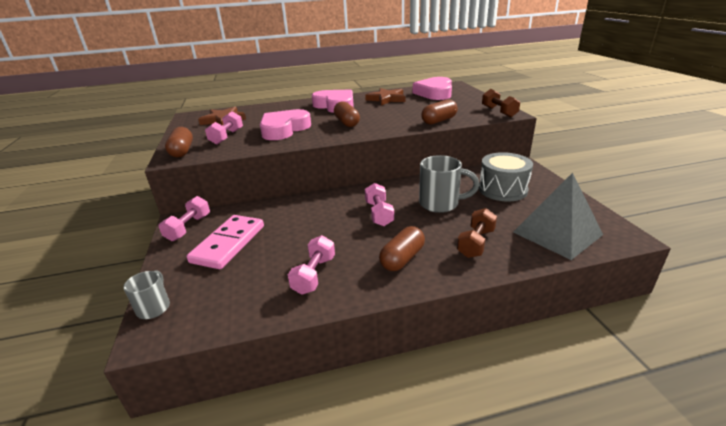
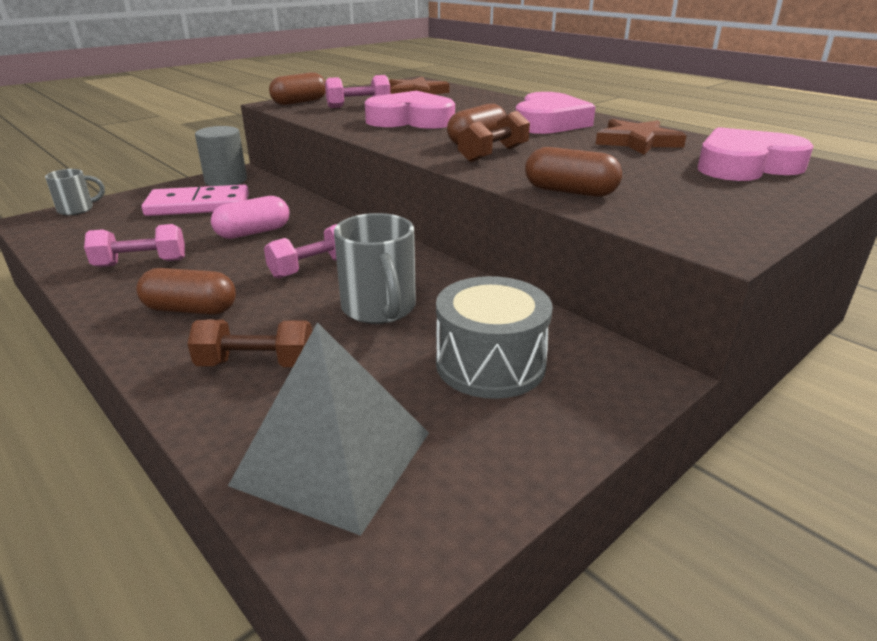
camera: 60 degrees right, 0 degrees up
(188, 228) = (226, 180): pink dumbbell -> grey cylinder
(307, 227) = (253, 232): none -> pink capsule
(499, 112) = (716, 234): brown dumbbell -> brown dumbbell (493, 154)

